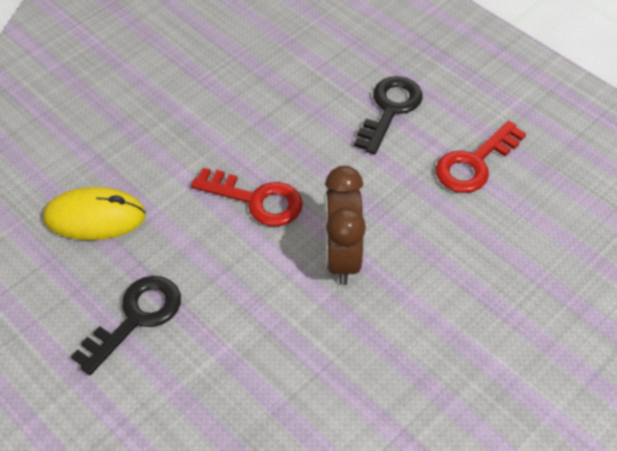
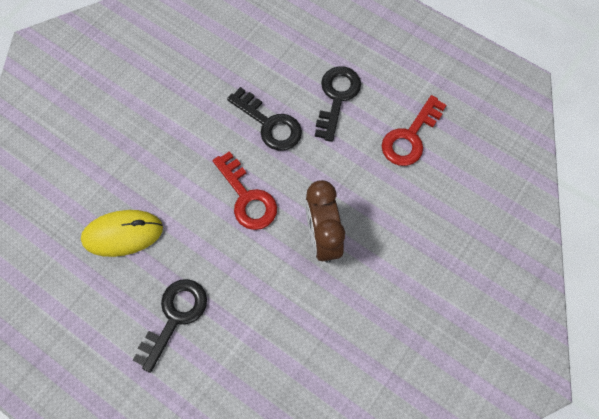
camera: 10 degrees left, 15 degrees up
(256, 200) = (247, 197): red key -> red key turned 45 degrees clockwise
(301, 126) = (269, 124): none -> black key

